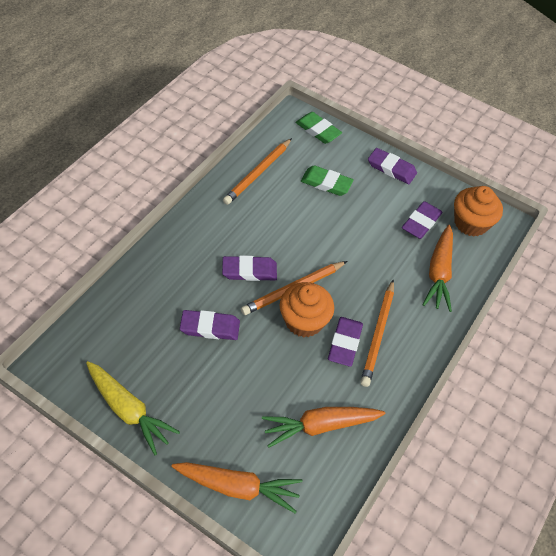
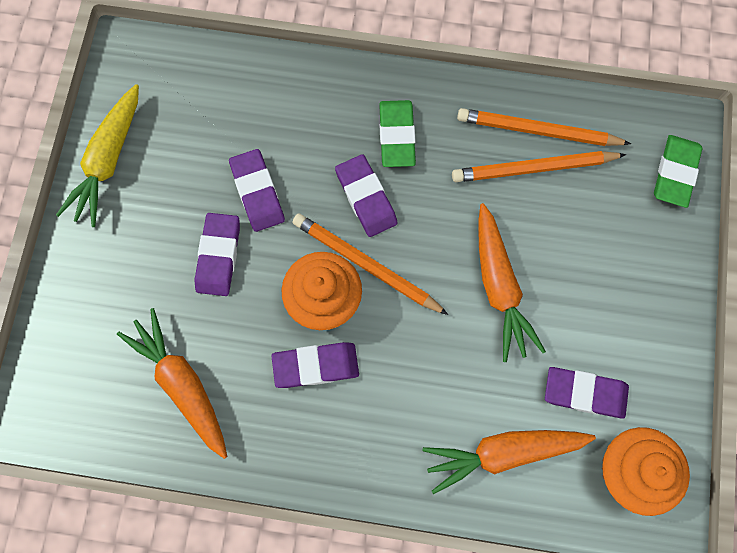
camera: 70 degrees right, 20 degrees up
(238, 487) = (66, 324): orange carrot -> orange carrot (499, 287)
(326, 183) = (577, 228): green eraser -> green eraser (397, 136)
(378, 334) = (351, 404): orange pencil -> orange pencil (533, 168)
(391, 169) = (666, 310): purple eraser -> purple eraser (218, 256)

